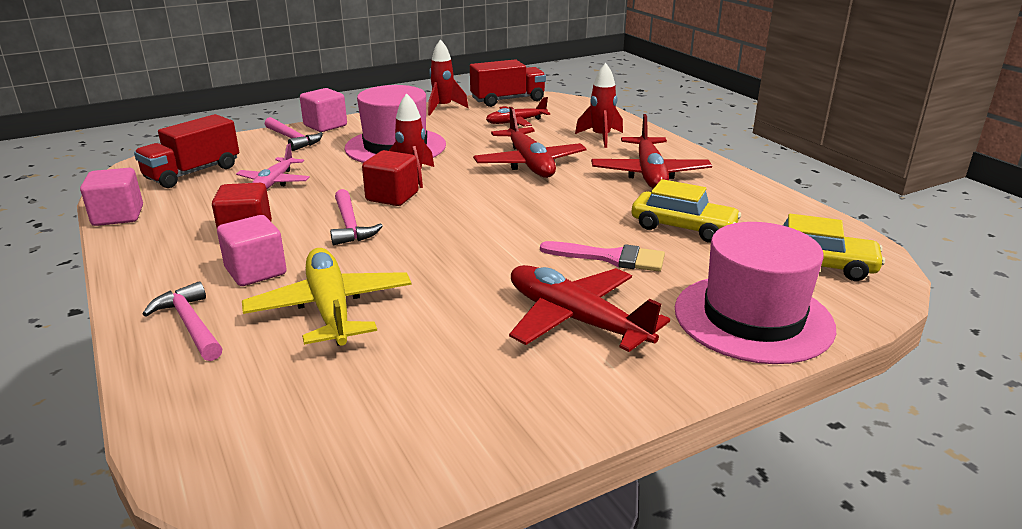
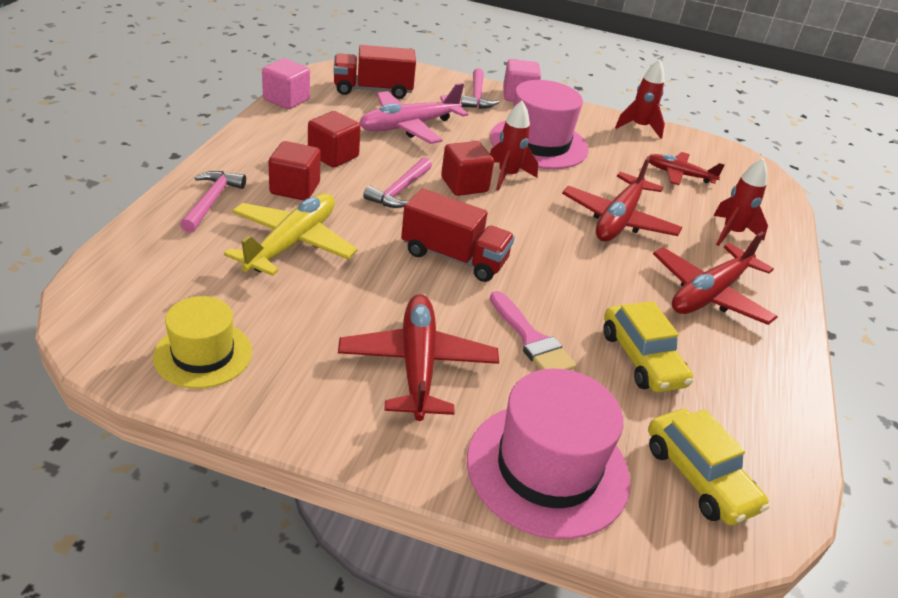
camera: 40 degrees right, 10 degrees up
(256, 271) = (295, 188): pink cube -> red cube
(274, 182) = (408, 126): pink plane -> pink plane, size x1.61
(410, 432) = (203, 354): none -> yellow hat
(508, 100) = (712, 149): red truck -> red truck (454, 257)

